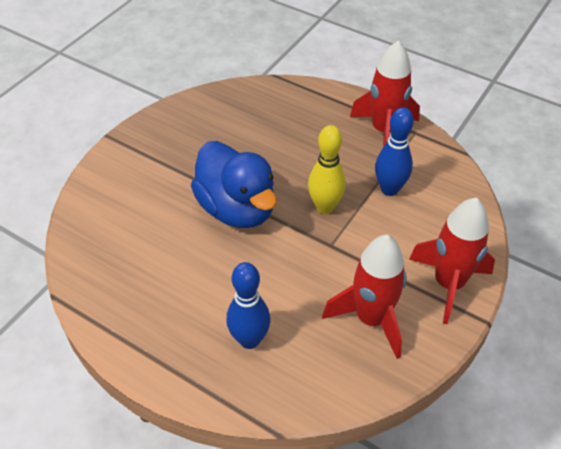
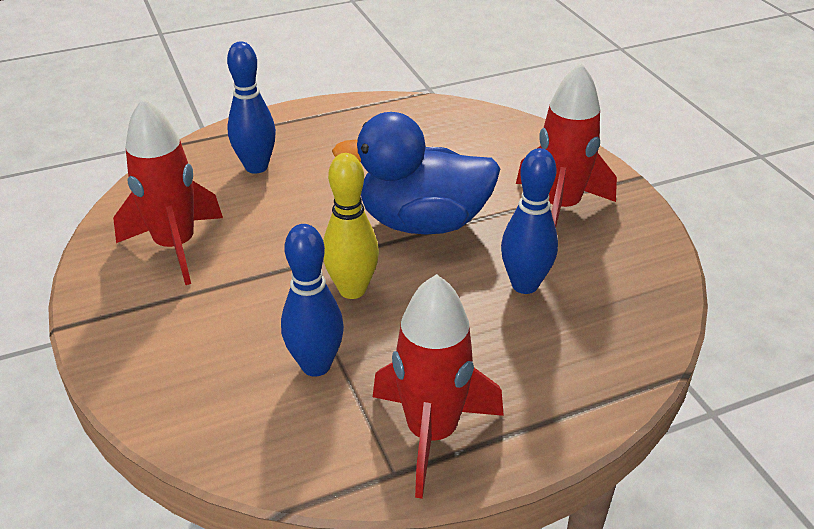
camera: 125 degrees right, 10 degrees down
(256, 142) = (524, 285): none -> blue bowling pin
(448, 284) = (131, 328): red rocket -> red rocket (560, 207)

